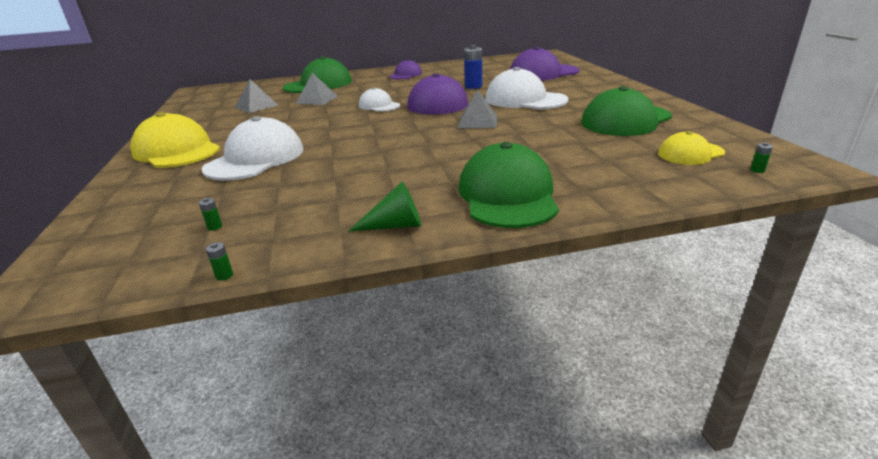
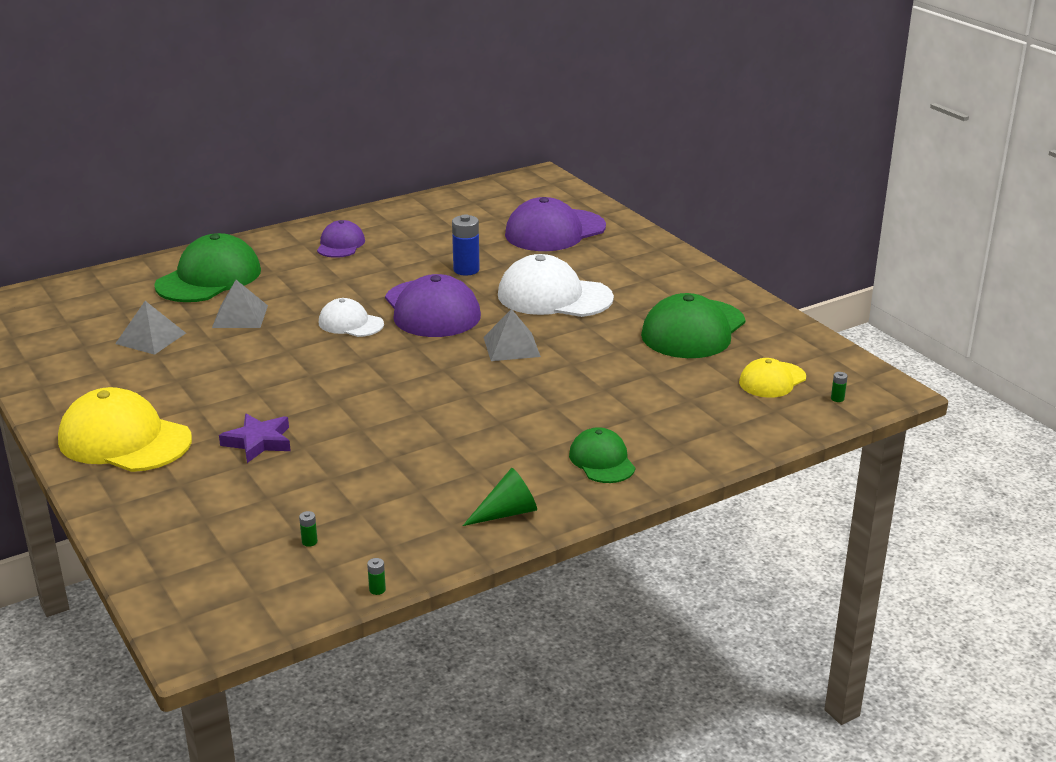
camera: 20 degrees left, 0 degrees up
(255, 159) = (258, 442): white cap -> purple star
(507, 195) = (602, 460): green cap -> green cap, size x0.57

